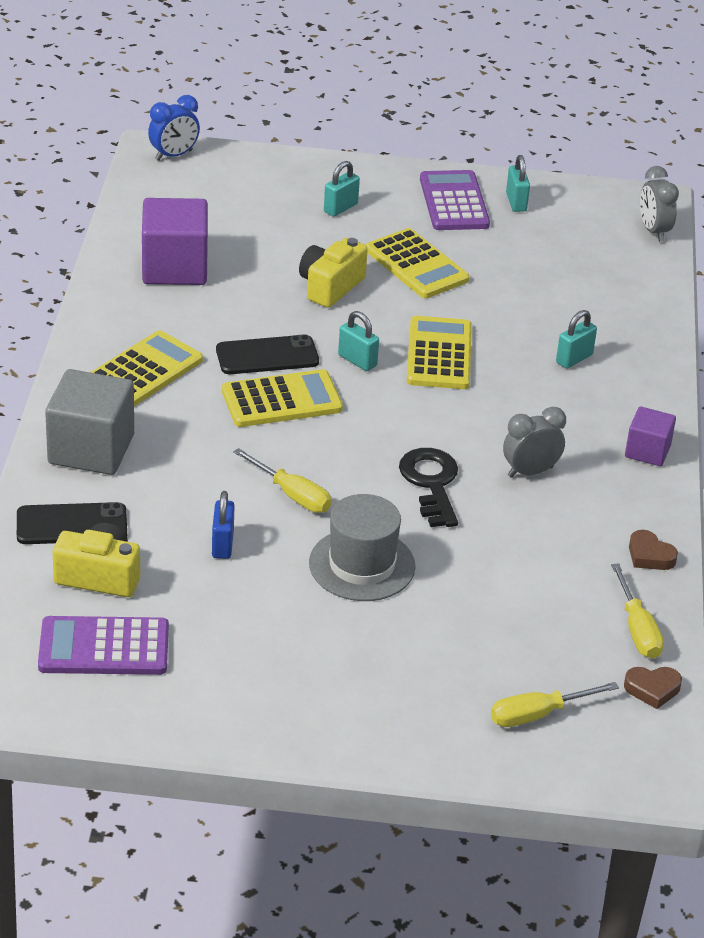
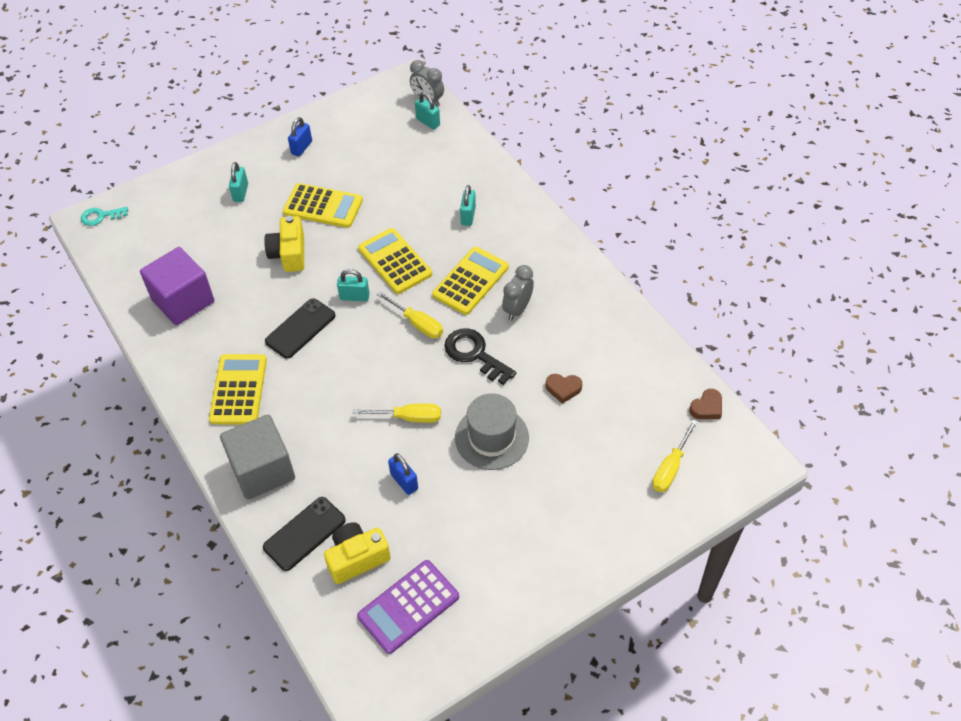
camera: 35 degrees left, 15 degrees up
(174, 155) = (101, 216): blue clock -> turquoise key
(282, 400) = (339, 354): yellow calculator -> yellow calculator (470, 281)
(454, 202) = (301, 148): purple calculator -> blue padlock
(516, 202) = (336, 126): turquoise padlock -> turquoise padlock (428, 122)
(637, 629) = (664, 374): yellow screwdriver -> yellow screwdriver (417, 323)
(647, 451) = (561, 253): purple cube -> none
(649, 555) = (626, 321): brown heart -> brown heart (563, 389)

